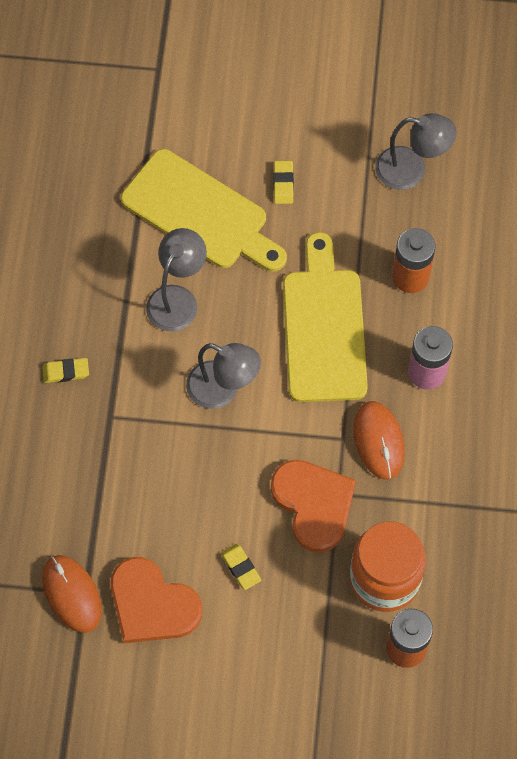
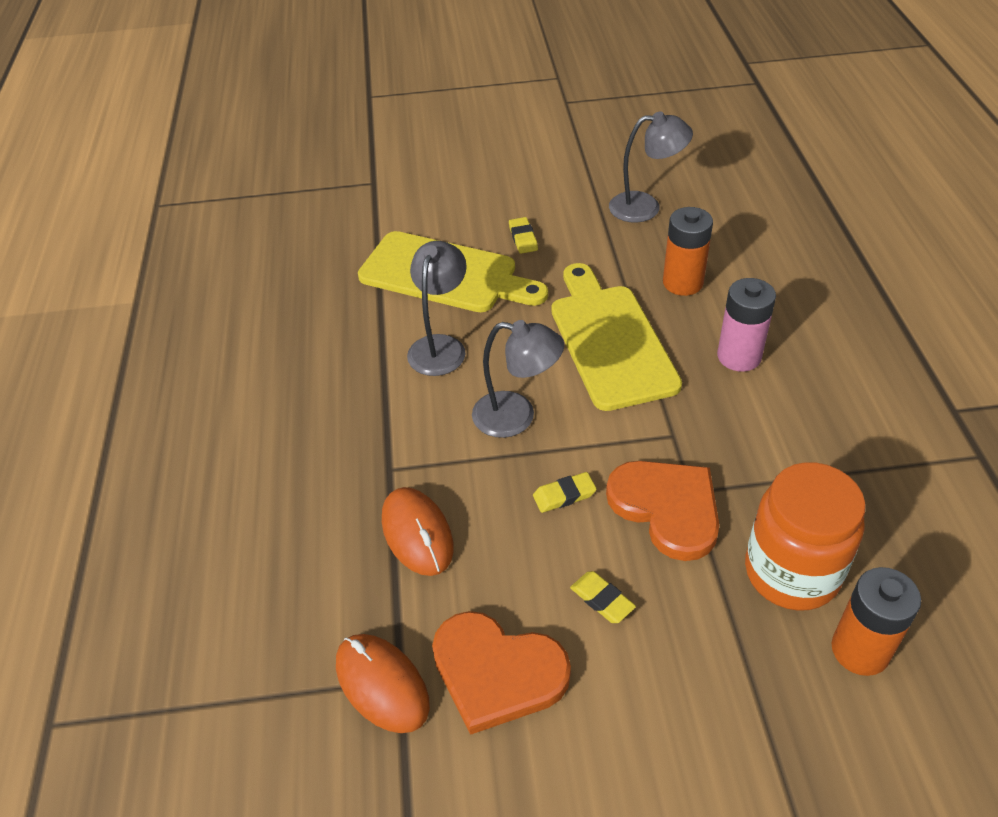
camera: 10 degrees left, 20 degrees down
(66, 372) = (327, 436): yellow eraser -> yellow eraser (564, 495)
(378, 441) = (716, 429): orange mouse -> orange mouse (417, 534)

